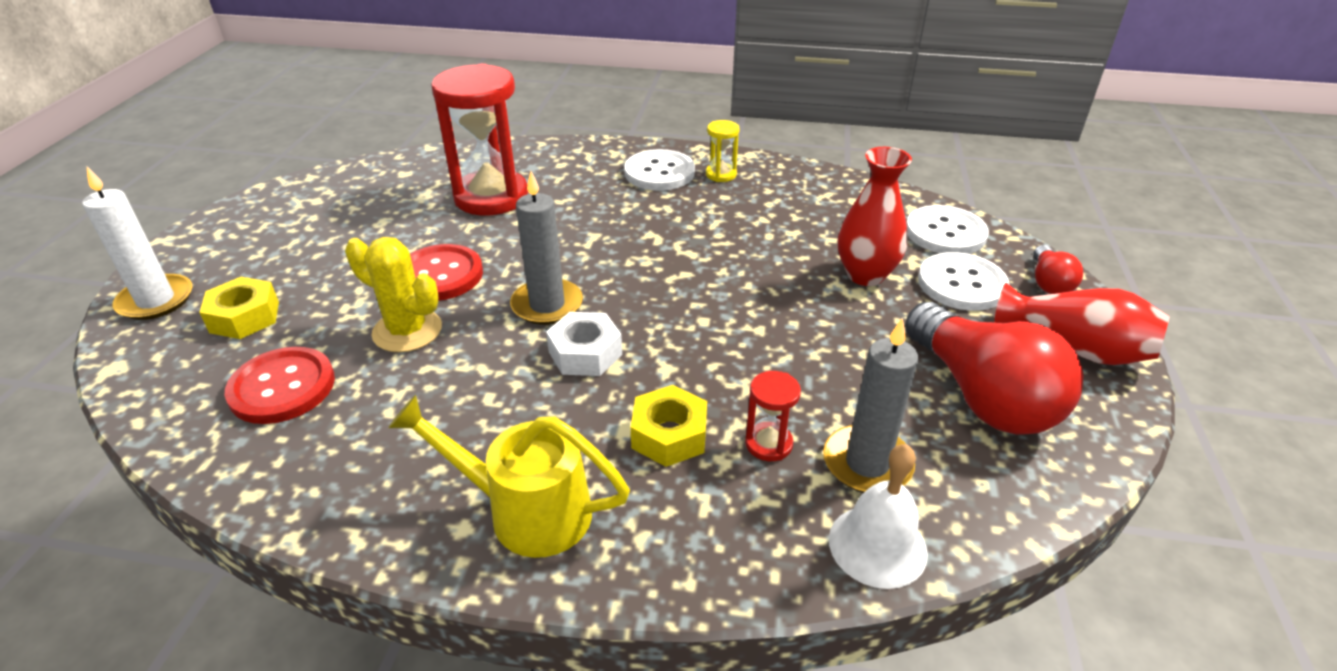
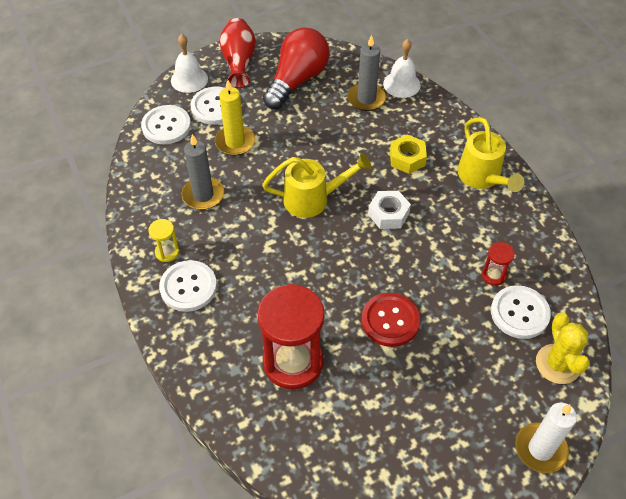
camera: 125 degrees left, 15 degrees up
(244, 317) = (504, 384): yellow nut -> none
(282, 387) = (519, 313): red button -> white button
(407, 331) = (441, 296): yellow cactus -> yellow cactus (558, 364)
(547, 305) = (369, 252): grey candle -> grey candle (203, 195)
(688, 298) = (313, 199): none -> yellow watering can
(768, 444) = (383, 128): red hourglass -> red hourglass (493, 275)
(865, 275) = (235, 142): red vase -> yellow candle
(1049, 282) = (189, 79): red light bulb -> white bell

